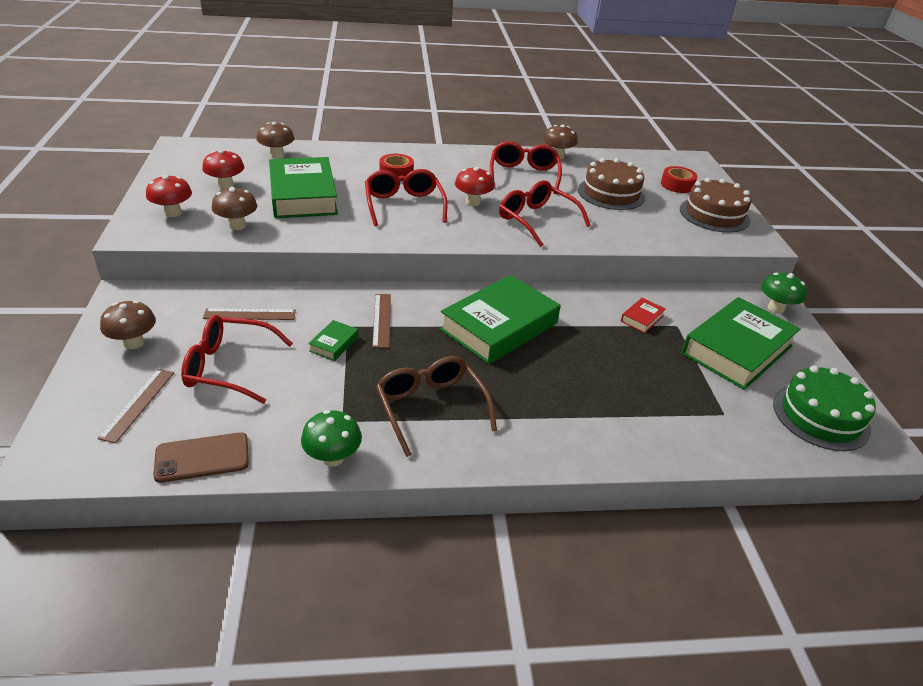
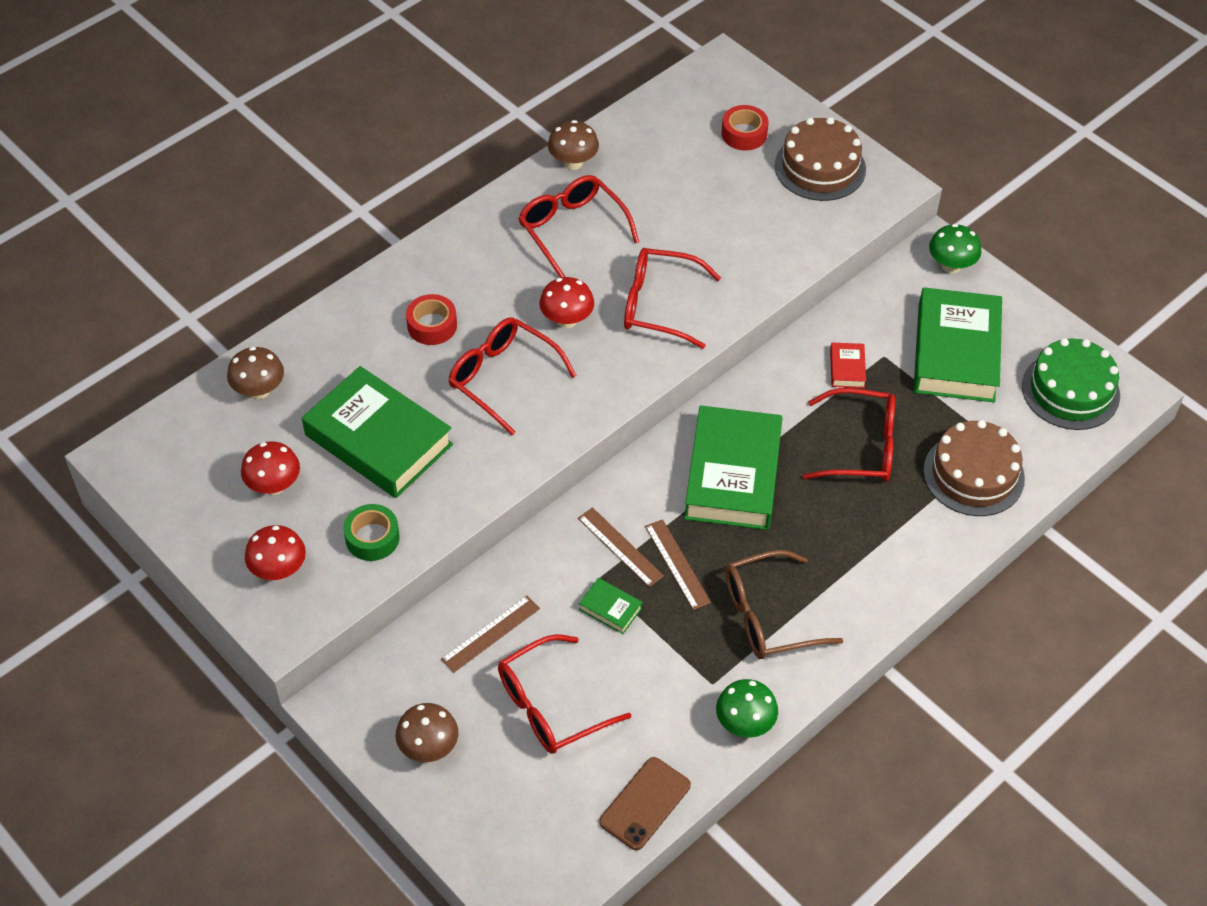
camera: 35 degrees left, 15 degrees up
(137, 404) = (525, 801): brown ruler -> brown ruler (677, 564)
(237, 225) = (372, 538): brown mushroom -> green tape
(334, 344) = (610, 609): green book -> green book turned 45 degrees counterclockwise
(431, 408) = (769, 616): brown glasses -> brown glasses turned 45 degrees counterclockwise
(608, 359) = (860, 447): none -> red glasses
(611, 193) = (691, 200): brown cake -> brown cake (973, 474)

